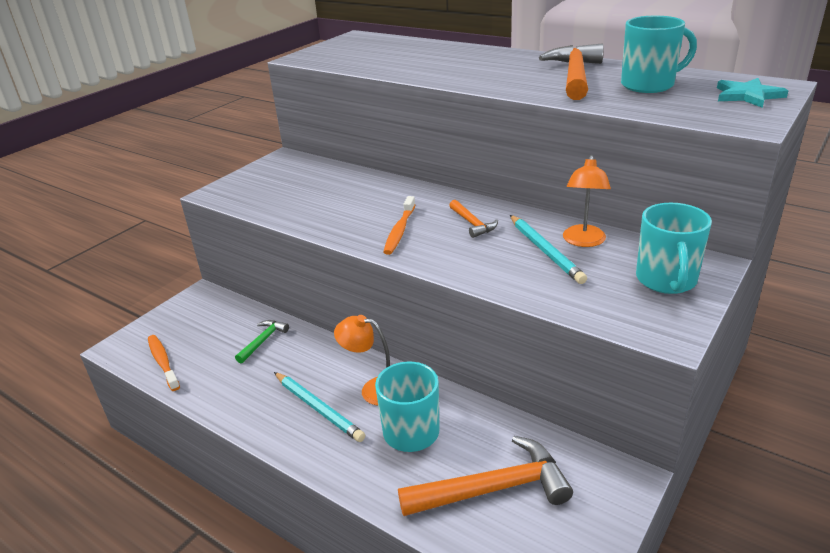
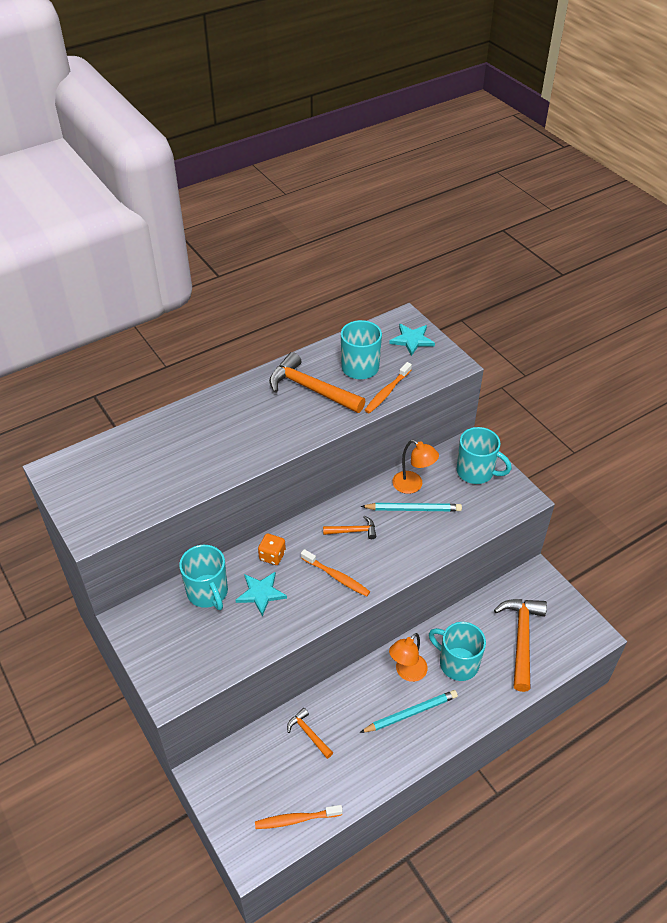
camera: 70 degrees left, 15 degrees up
(263, 341) = (308, 733): green hammer -> orange hammer
(333, 178) = (208, 592): none -> turquoise mug
(349, 200) = (261, 593): none -> turquoise star
(400, 192) = (272, 556): none -> orange dice
(630, 104) = (387, 392): none -> orange toothbrush

